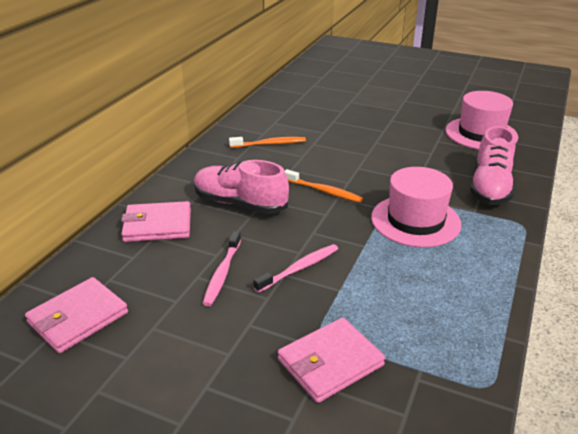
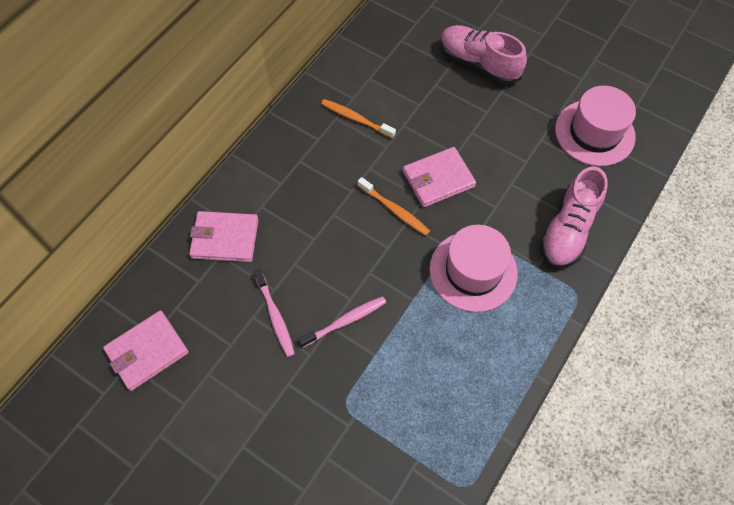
camera: 10 degrees right, 30 degrees up
(222, 273) = (275, 316): pink toothbrush -> pink toothbrush turned 45 degrees counterclockwise
(240, 204) = (307, 217): pink shoe -> pink shoe (478, 63)
(269, 144) = (356, 119): orange toothbrush -> orange toothbrush turned 150 degrees counterclockwise
(330, 362) = (346, 439): pink wallet -> pink wallet (438, 179)

